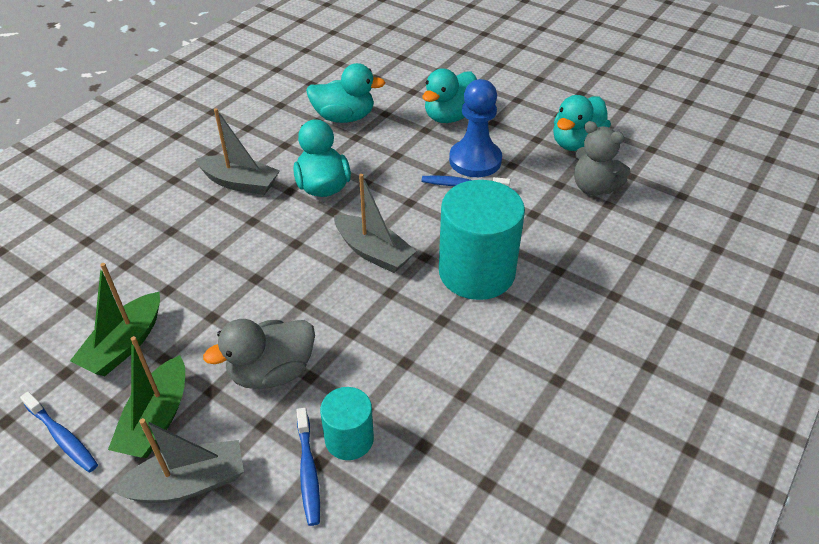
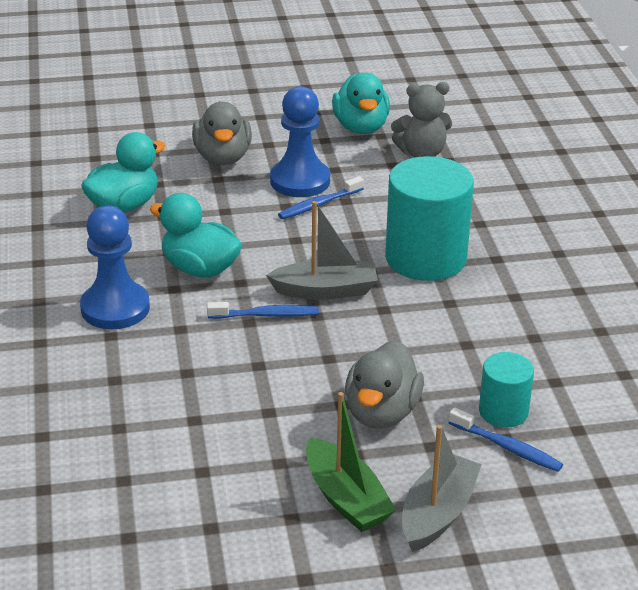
camera: 45 degrees left, 10 degrees down
(62, 437) = (291, 561): blue toothbrush -> blue toothbrush (266, 315)
(124, 344) = (228, 476): green boat -> none
(240, 183) = (115, 308): grey boat -> blue pawn
(450, 116) = (223, 157): turquoise duck -> grey duck

